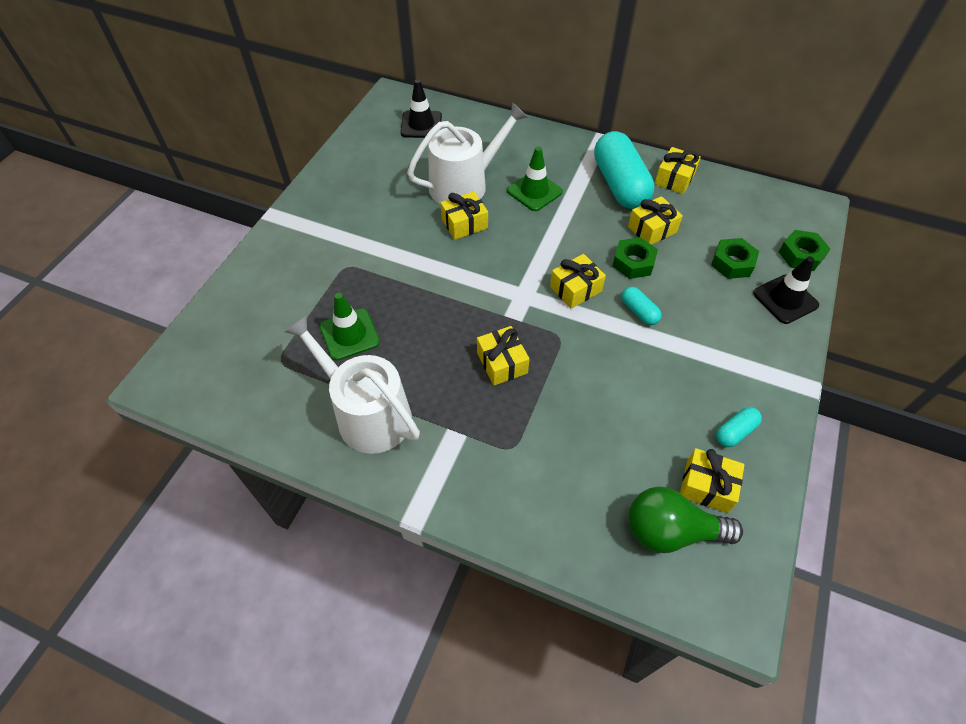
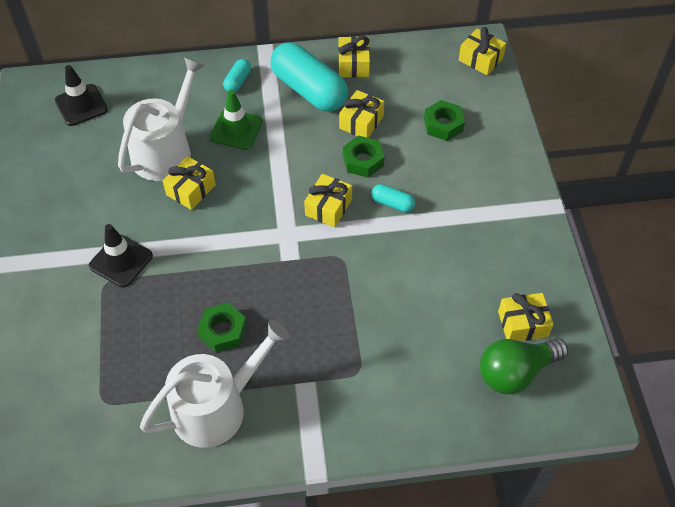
camera: 30 degrees left, 0 degrees up
(349, 334) = (153, 345): green traffic cone -> none
(367, 413) = (217, 407): white watering can -> white watering can turned 135 degrees clockwise
(502, 363) = (306, 304): yellow gift -> yellow gift (480, 59)
(735, 432) = (520, 270): turquoise capsule -> turquoise capsule (238, 81)
(785, 299) = (500, 139): black traffic cone -> black traffic cone (121, 261)
(801, 255) = (492, 93): green nut -> green nut (223, 331)

